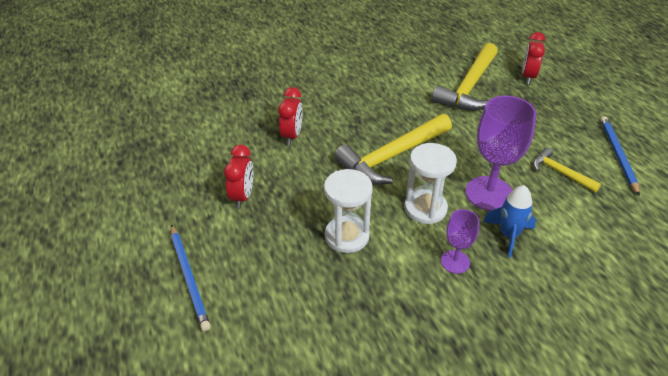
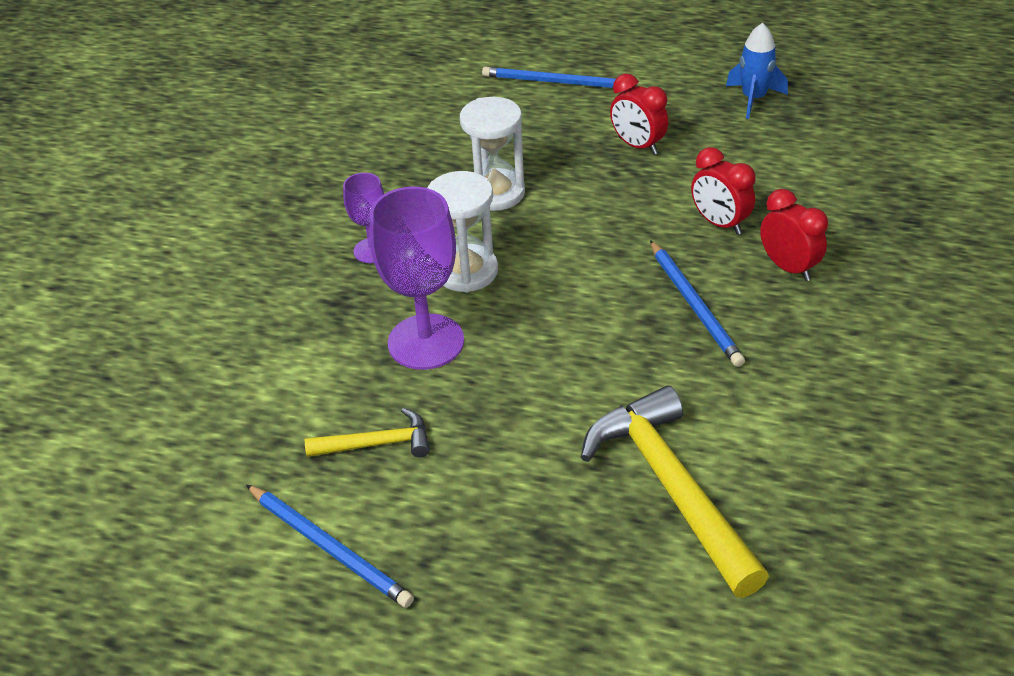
camera: 130 degrees right, 0 degrees up
(363, 120) = (694, 306): none -> blue pencil
(392, 156) = (586, 292): yellow hammer -> none
(508, 235) = (352, 314): blue rocket -> blue rocket (753, 99)
(528, 77) = (627, 605): red clock -> red clock (788, 268)

